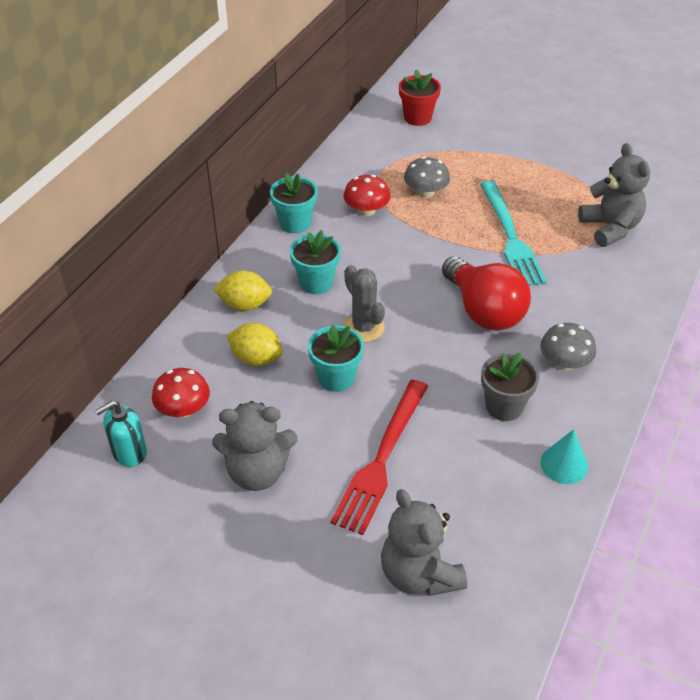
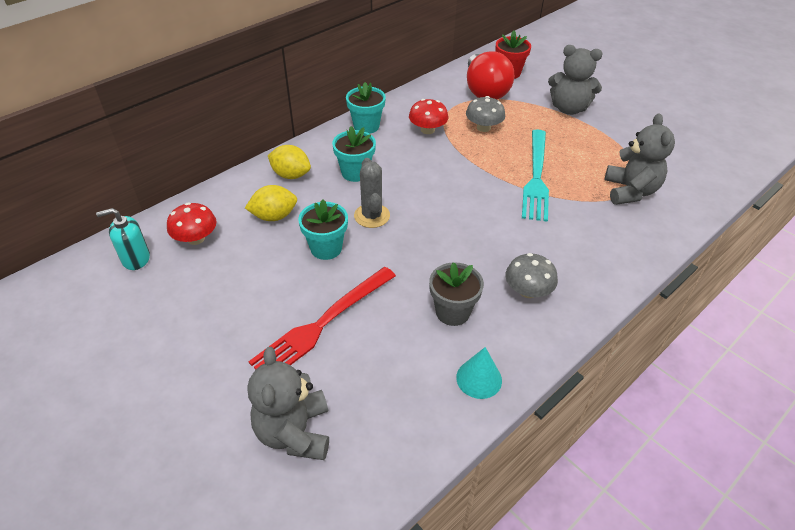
camera: 20 degrees right, 0 degrees up
(256, 358) = (274, 216): yellow lemon -> yellow lemon turned 60 degrees counterclockwise
(257, 472) = (218, 303): grey teddy bear -> grey teddy bear (568, 109)
(484, 311) = (479, 229): red light bulb -> red light bulb (484, 91)

